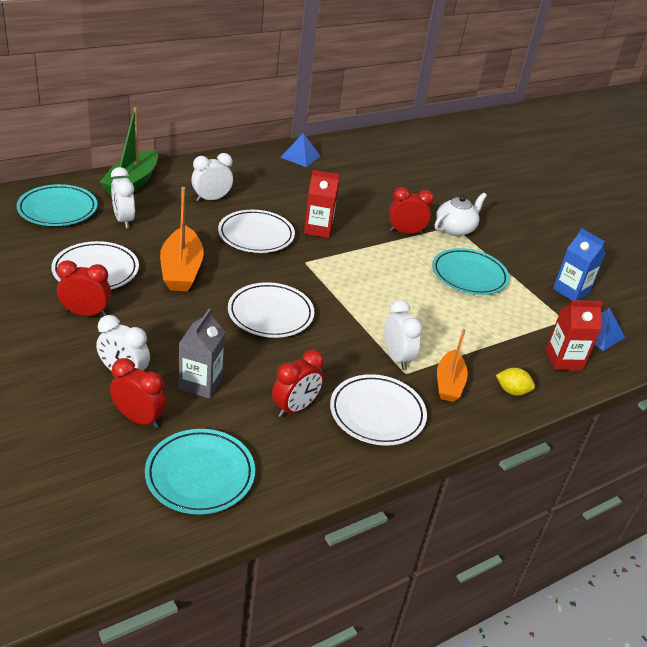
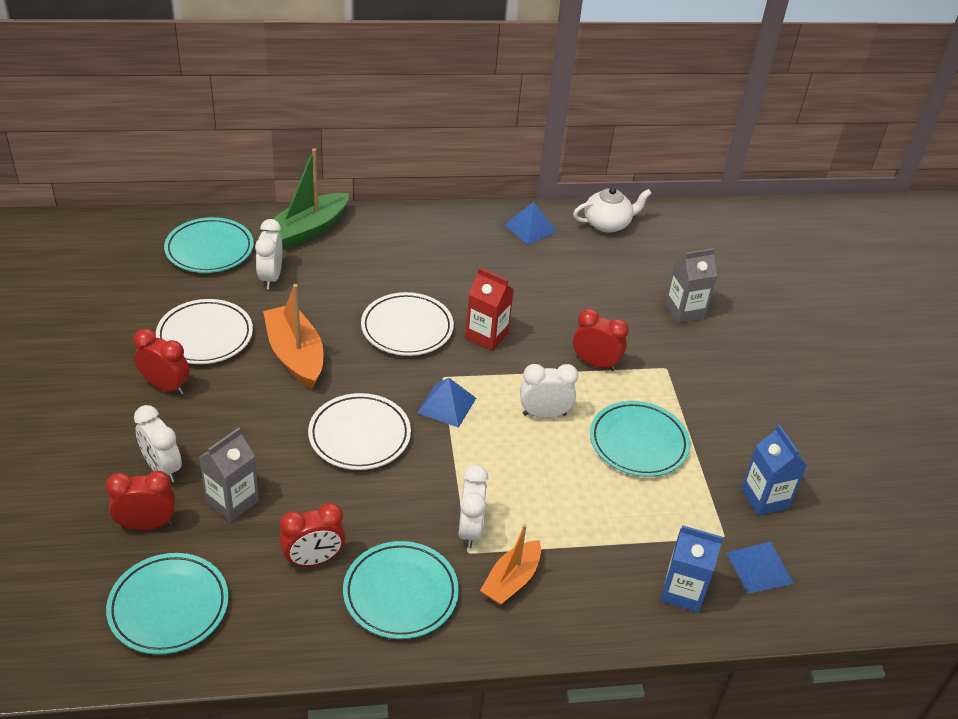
camera: 25 degrees right, 5 degrees up
(139, 419) = (147, 525): red clock -> red clock turned 60 degrees counterclockwise
(181, 270) = (295, 355): orange boat -> orange boat turned 135 degrees clockwise
(211, 199) = (385, 269): white clock -> white clock (544, 414)
(321, 280) = (447, 405): none -> blue pyramid
(377, 413) = (400, 593): white plate -> turquoise plate
(440, 190) = (684, 311): none -> grey carton
(455, 229) = (665, 373): white teapot -> white teapot (608, 224)
(512, 391) = (584, 613): yellow lemon -> none
(563, 360) = (682, 592): red carton -> blue carton

